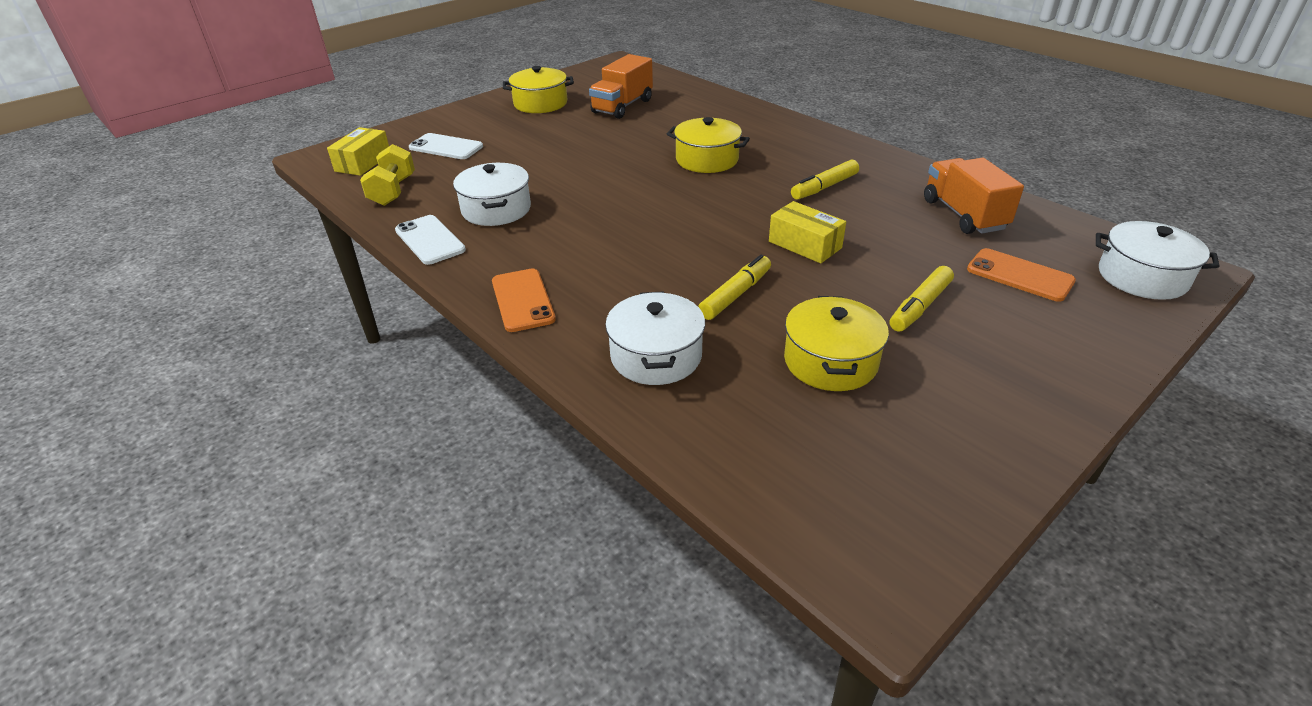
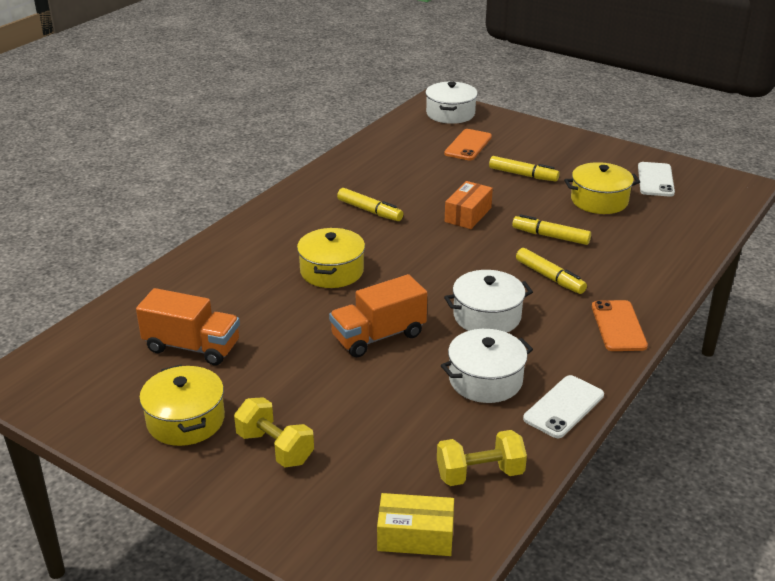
camera: 105 degrees left, 5 degrees down
(446, 147) = (347, 469): white phone -> white phone (655, 180)
(488, 127) = (275, 448): none -> yellow dumbbell
(522, 300) = (618, 326): orange phone -> orange phone turned 60 degrees counterclockwise
(642, 275) = (549, 277): none -> yellow marker
(656, 356) = (639, 258): white pot -> white pot (487, 316)
(805, 245) = (468, 215): yellow box -> orange box
(963, 215) = (394, 159): orange truck -> orange truck (378, 336)

